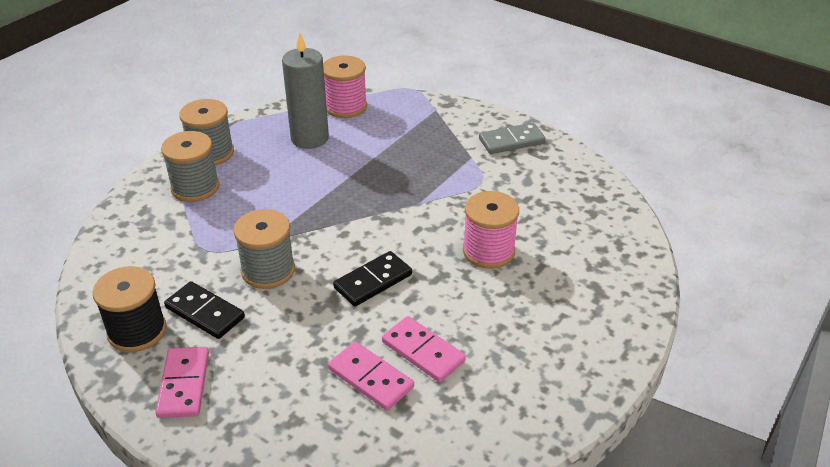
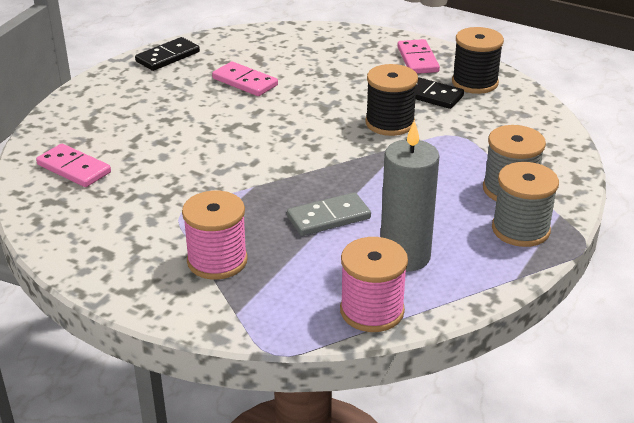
camera: 175 degrees right, 5 degrees down
(268, 270) = (390, 123): grey spool -> black spool
(371, 378) = (283, 68): pink domino -> pink domino (74, 168)
(373, 281) = (292, 120): black domino -> black domino (168, 57)
(488, 251) = (183, 147): pink spool -> pink spool (217, 261)
(511, 141) = (132, 267): grey domino -> grey domino (329, 218)

